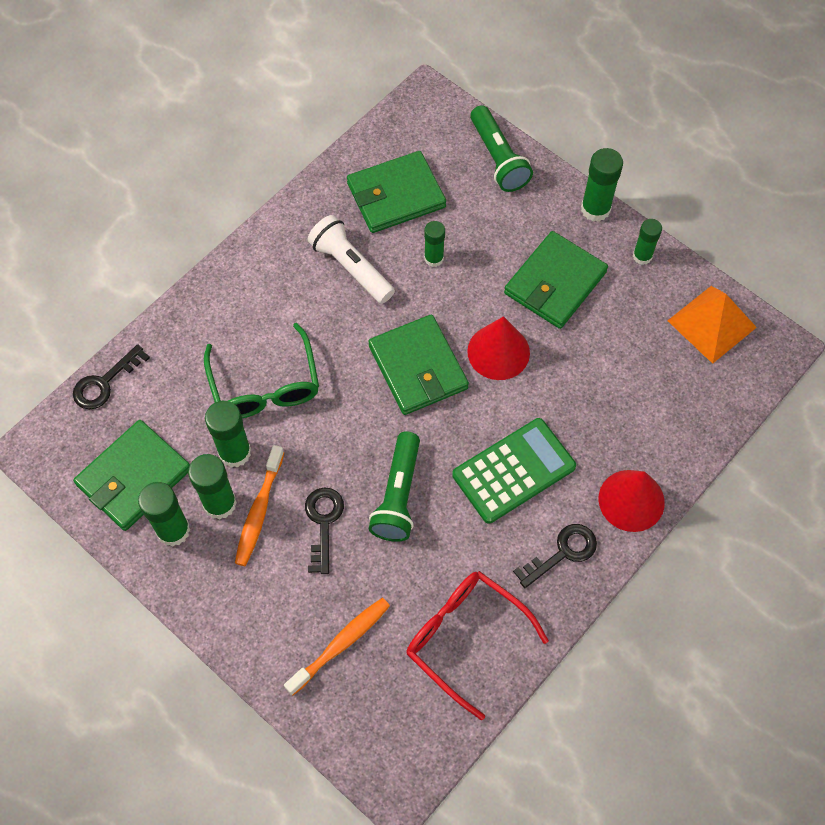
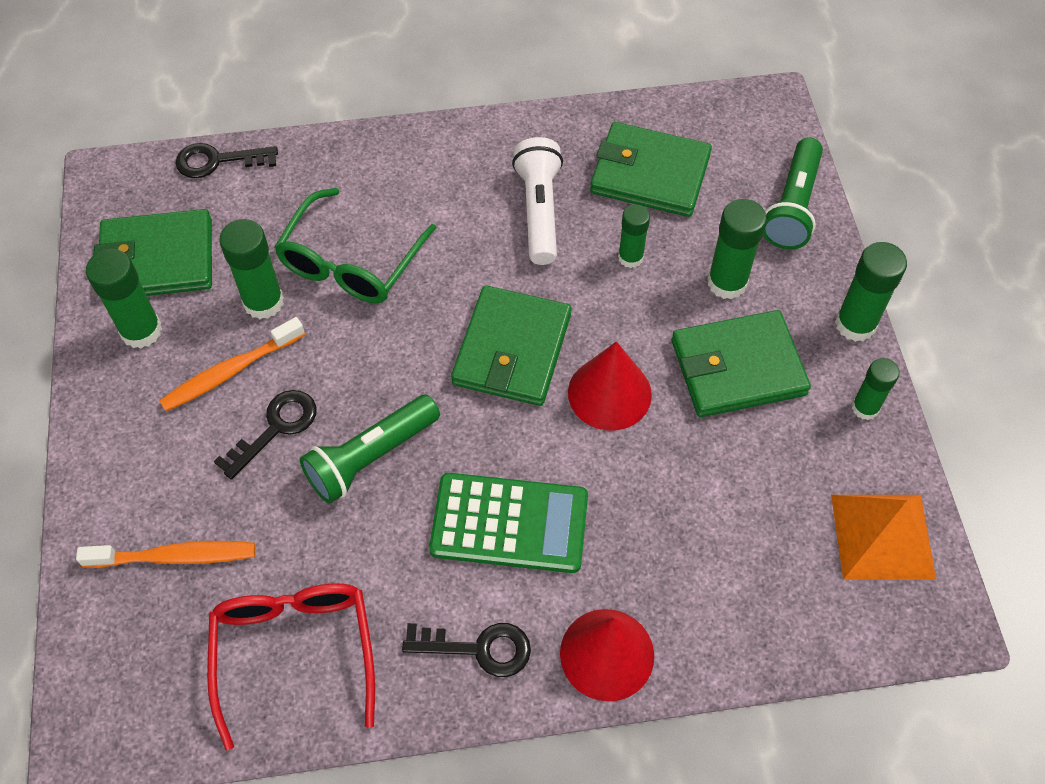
camera: 40 degrees right, 5 degrees down
(220, 503) = (204, 338): green glue stick -> green glue stick (727, 283)

